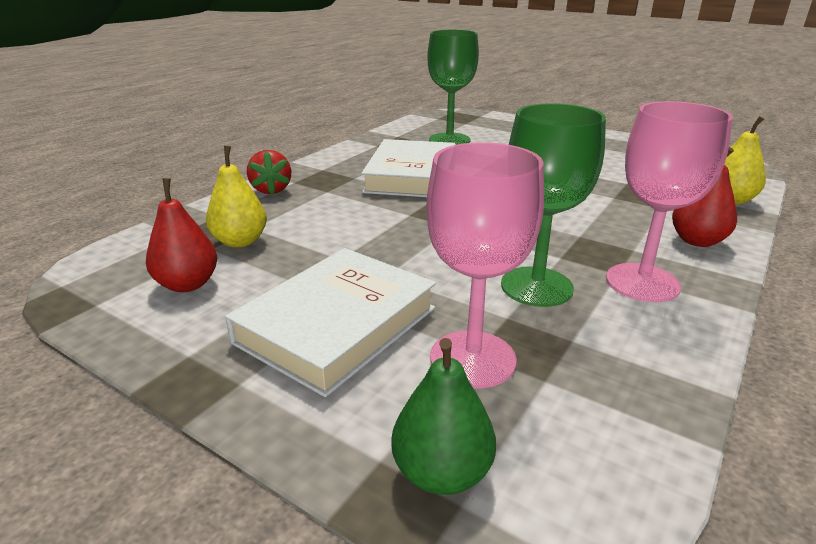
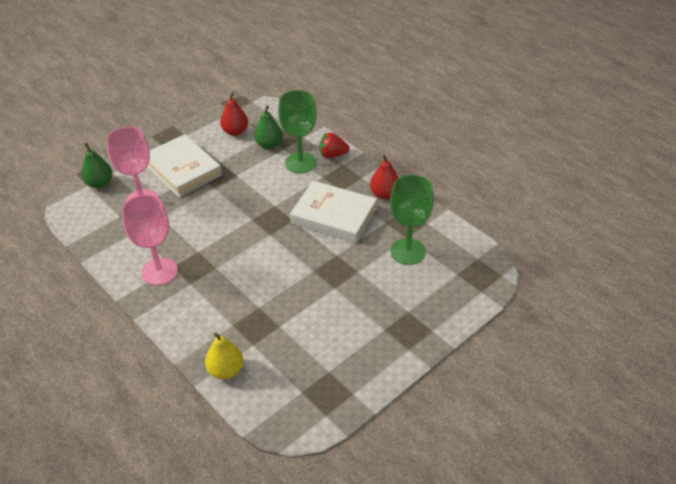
camera: 105 degrees right, 15 degrees up
(240, 241) = (269, 145): yellow pear -> green pear
(536, 286) = (177, 233): green goblet -> green goblet (300, 163)
(697, 241) = (184, 317): red pear -> red pear (384, 194)

